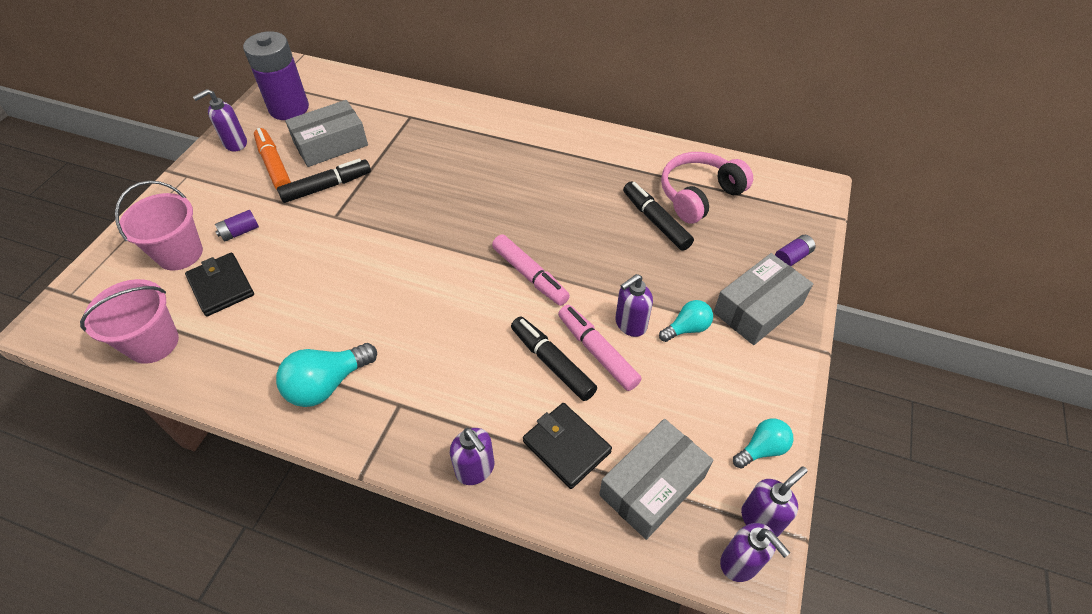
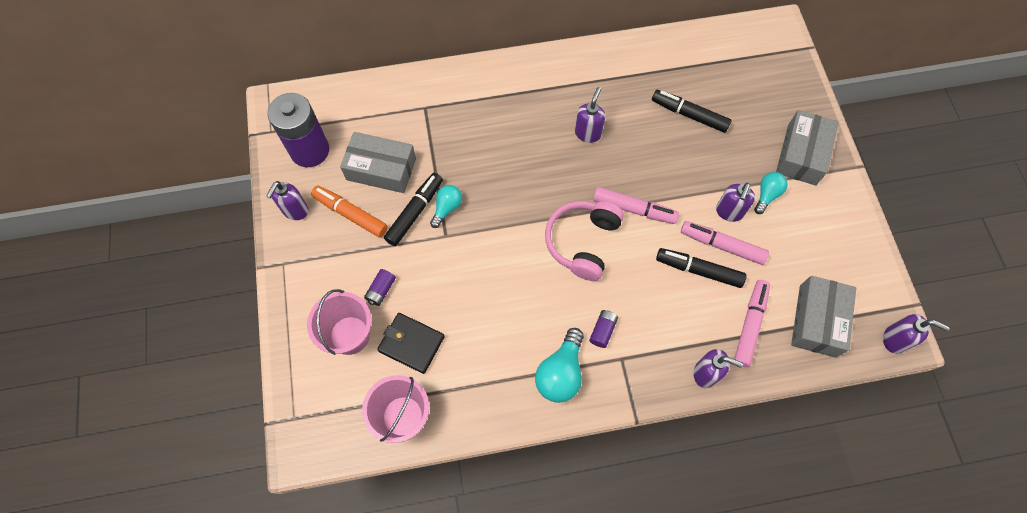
camera: 30 degrees left, 15 degrees up
(331, 144) = (381, 169): grey box -> grey box turned 75 degrees clockwise
(566, 447) = (750, 325): black wallet -> pink marker
(699, 195) = (704, 75): pink headphones -> pink headphones (582, 242)
(761, 519) = (890, 306): purple soap dispenser -> purple soap dispenser (588, 133)
(762, 449) = (864, 259): turquoise light bulb -> turquoise light bulb (447, 208)
(792, 257) = (799, 99): purple battery -> purple battery (602, 330)

